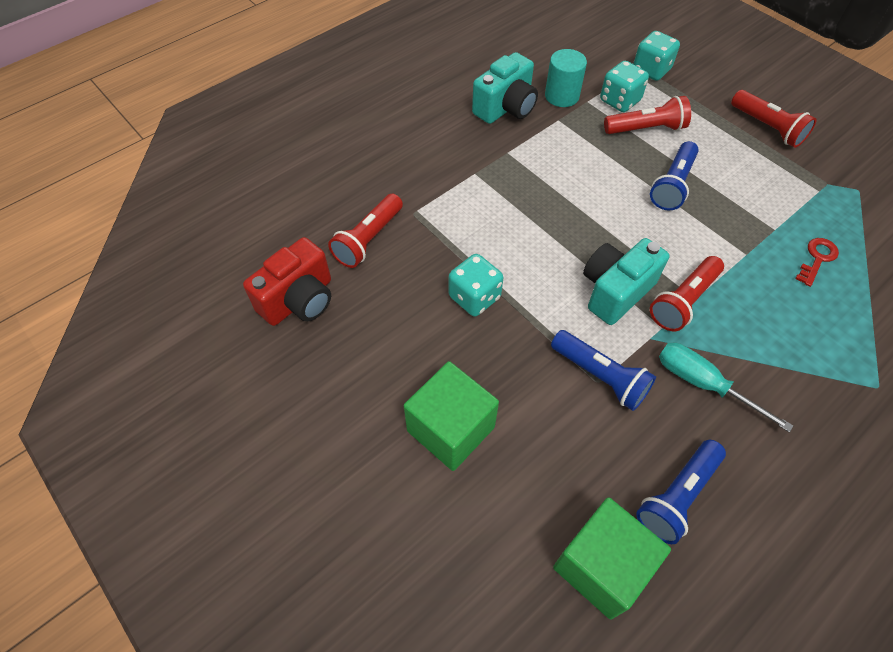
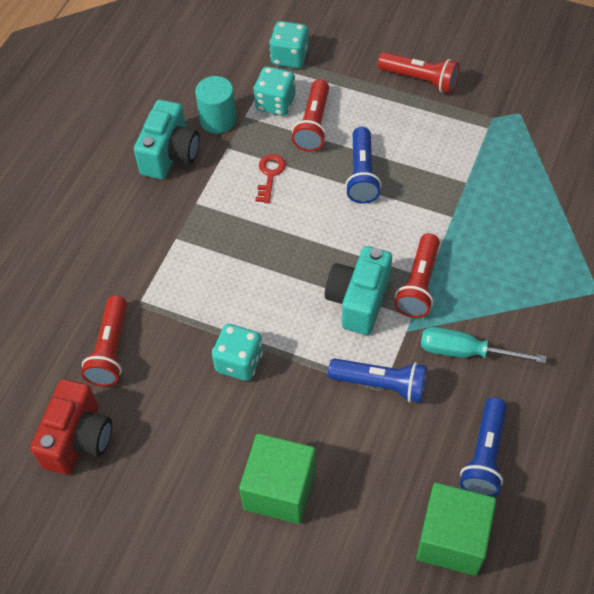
camera: 25 degrees left, 0 degrees up
(646, 129) = (313, 124): red flashlight -> red flashlight turned 135 degrees clockwise
(817, 258) = (510, 195): red key -> red key (270, 175)

